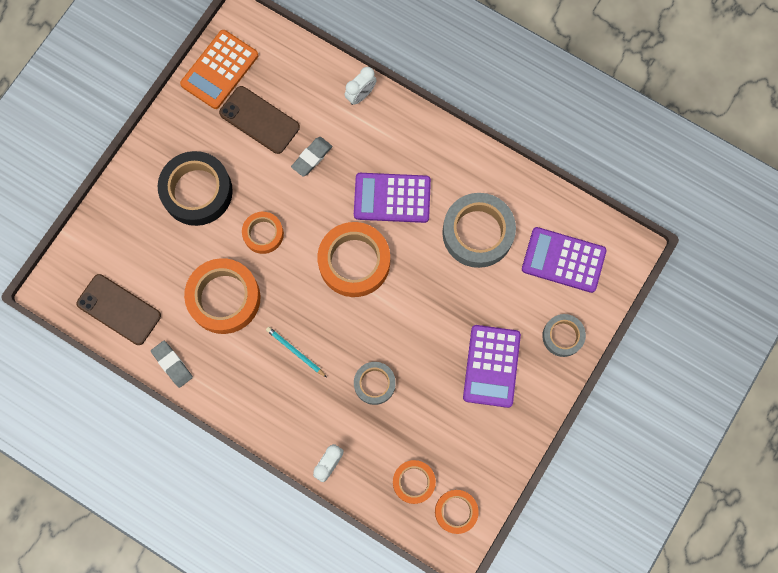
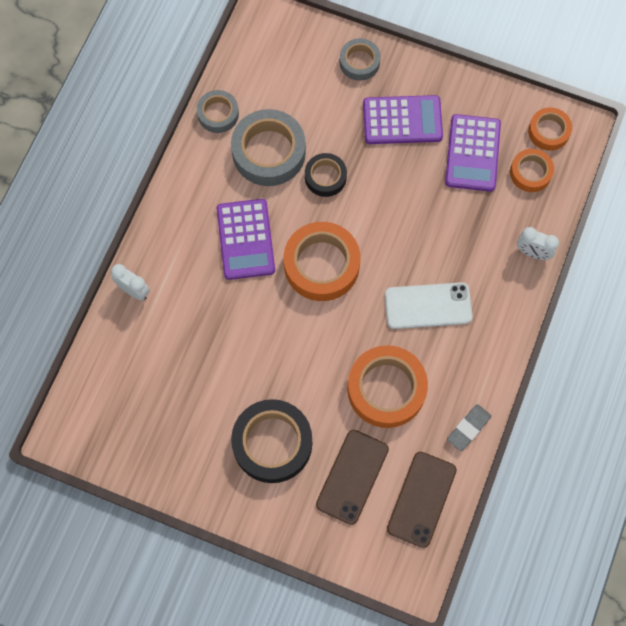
camera: 100 degrees left, 5 degrees down
(220, 70) = (123, 448): orange calculator -> none
(259, 120) = (178, 392): brown phone -> brown phone (352, 476)
(263, 234) = (308, 362): orange tape -> none
(295, 352) = (428, 306): turquoise pencil -> white phone
(312, 157) = (213, 328): grey eraser -> none
(374, 384) = (443, 224): grey tape -> grey tape (218, 114)
(442, 281) = (325, 177): none -> black tape
(563, 260) = (283, 71): purple calculator -> purple calculator (473, 153)

